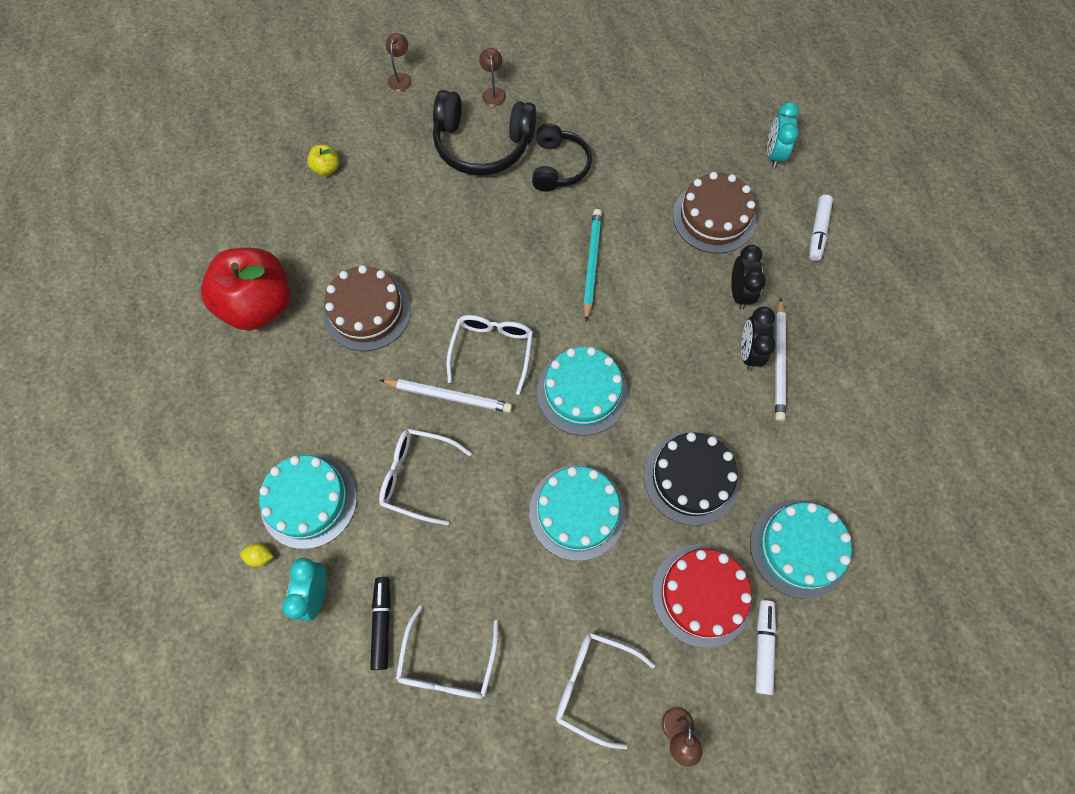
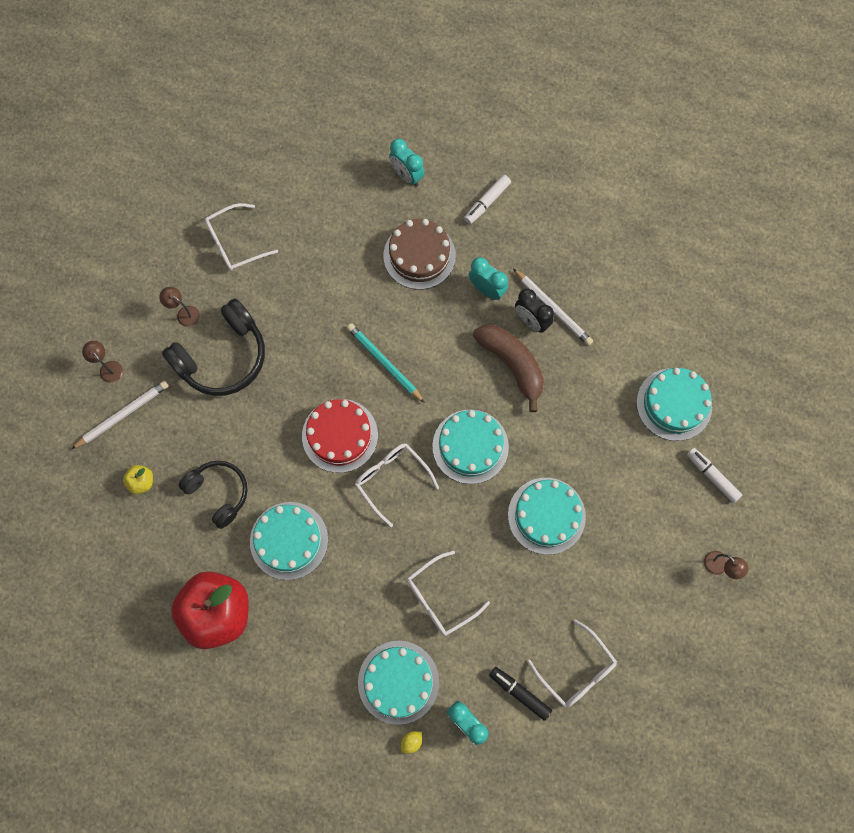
camera: 50 degrees left, 5 degrees up
(367, 311) = (289, 540): brown cake -> turquoise cake
(448, 396) = (400, 534): white pencil -> white pencil (123, 415)
(559, 166) = (289, 320): black headphones -> black headphones (219, 493)
(593, 685) = (657, 593): white glasses -> white glasses (234, 243)
(691, 478) = (581, 428): black cake -> none
(692, 368) = (512, 365): none -> brown banana
(702, 594) = (655, 484): red cake -> red cake (340, 435)
(739, 293) = (486, 289): black clock -> turquoise clock
(817, 231) = (486, 202): white marker -> white marker turned 75 degrees clockwise

